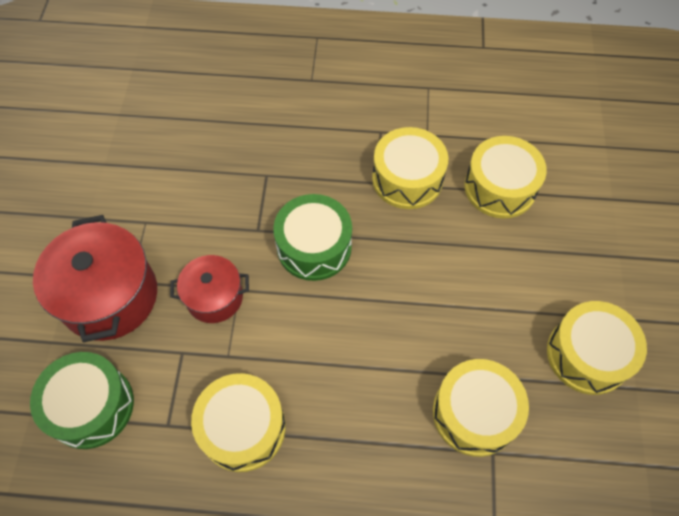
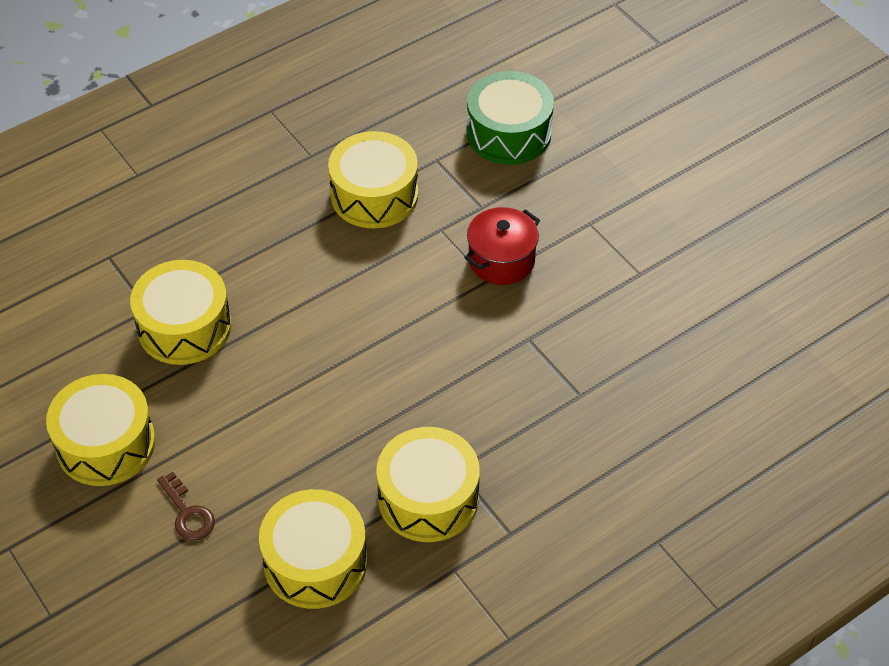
camera: 140 degrees right, 10 degrees down
(109, 296) = (592, 202): red pot -> none
(314, 246) = (457, 361): green drum -> none
(558, 266) = (188, 513): none -> brown key

